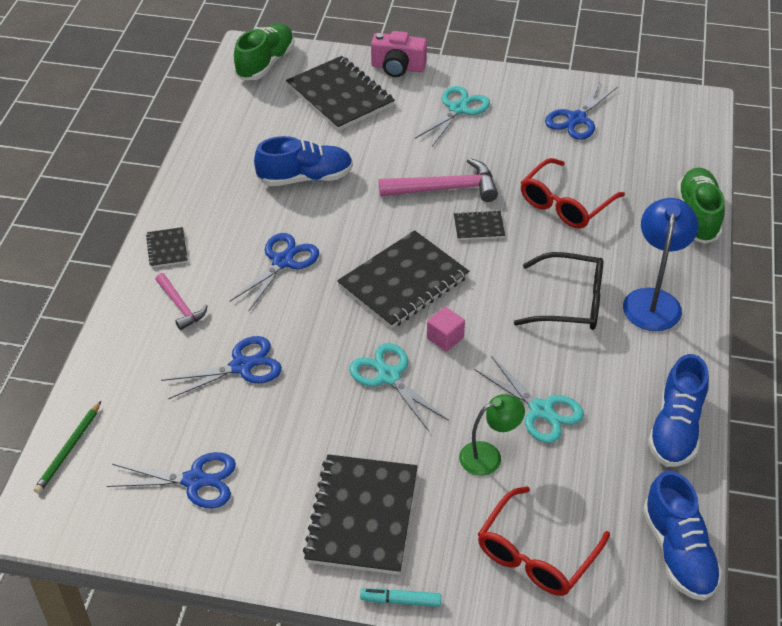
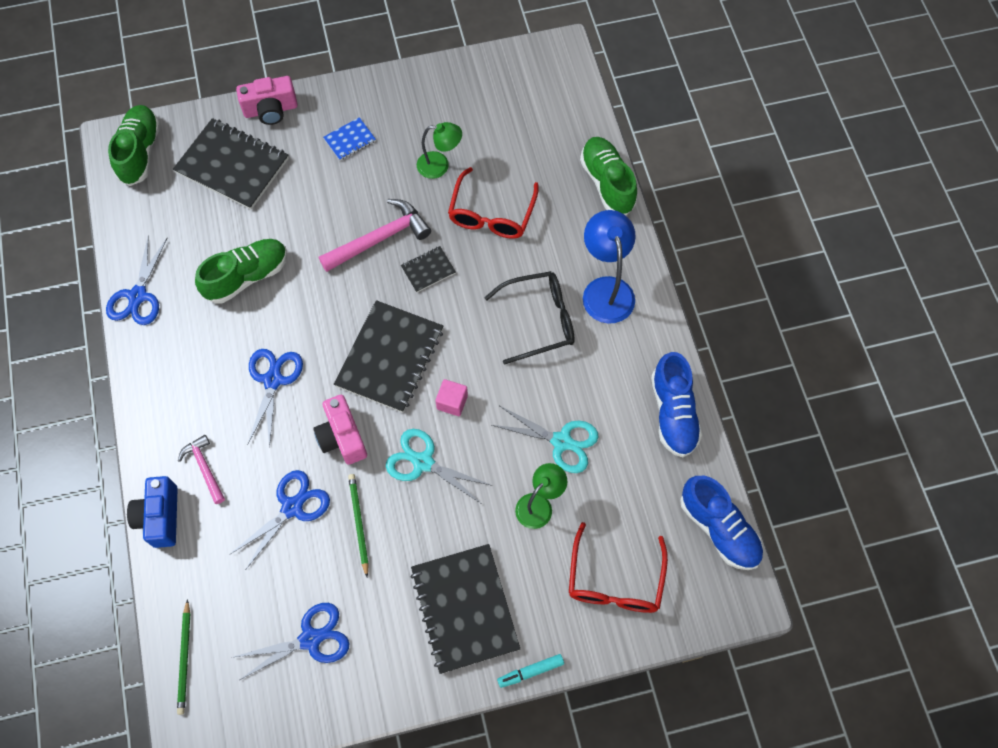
camera: 25 degrees left, 20 degrees up
(117, 329) = (160, 517): none -> blue camera
(167, 249) = (159, 410): black notebook -> none
(180, 306) = (205, 468): pink hammer -> pink hammer turned 150 degrees counterclockwise
(297, 403) = (359, 523): none -> green pencil
(305, 178) = (247, 277): blue shoe -> green shoe
(321, 328) = (342, 437): none -> pink camera
(458, 109) = (350, 140): turquoise scissors -> blue notebook
(534, 152) = (440, 165): none -> green lamp
(576, 119) = (461, 111): blue scissors -> blue scissors (138, 296)

